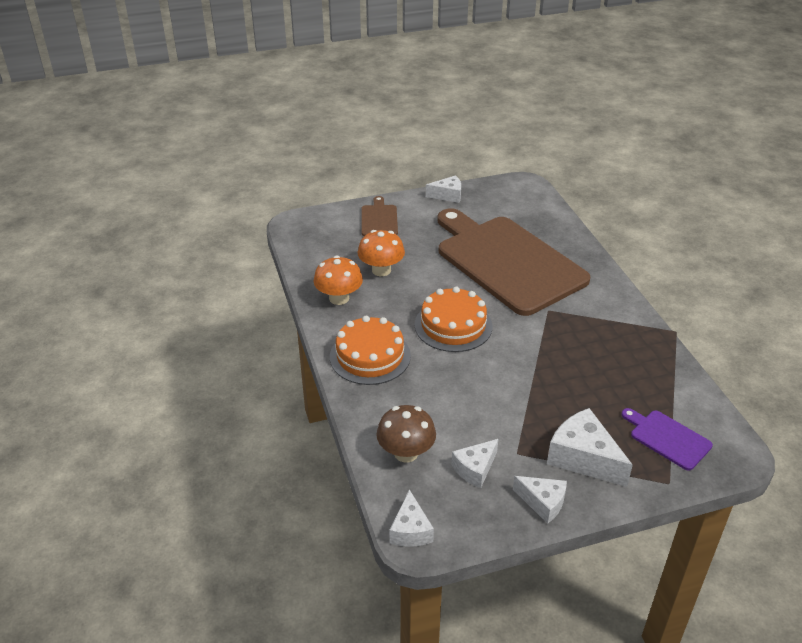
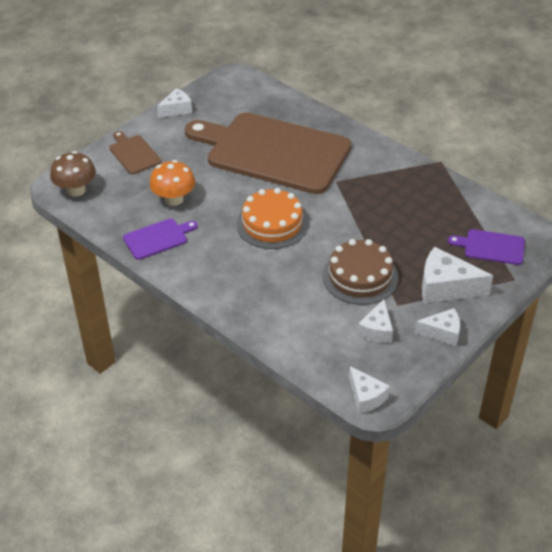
camera: 30 degrees left, 5 degrees up
(339, 298) = (158, 238): orange mushroom -> purple cutting board
(370, 356) = (225, 277): orange cake -> none
(406, 453) = (316, 341): brown mushroom -> brown mushroom (76, 190)
(500, 409) = (360, 276): none -> brown cake

